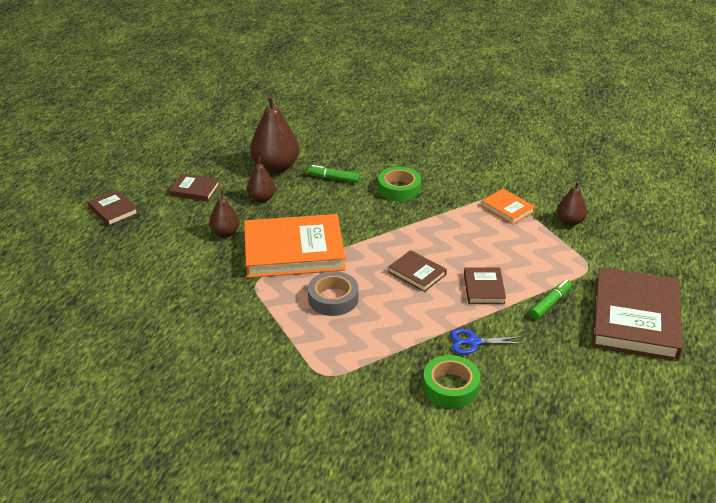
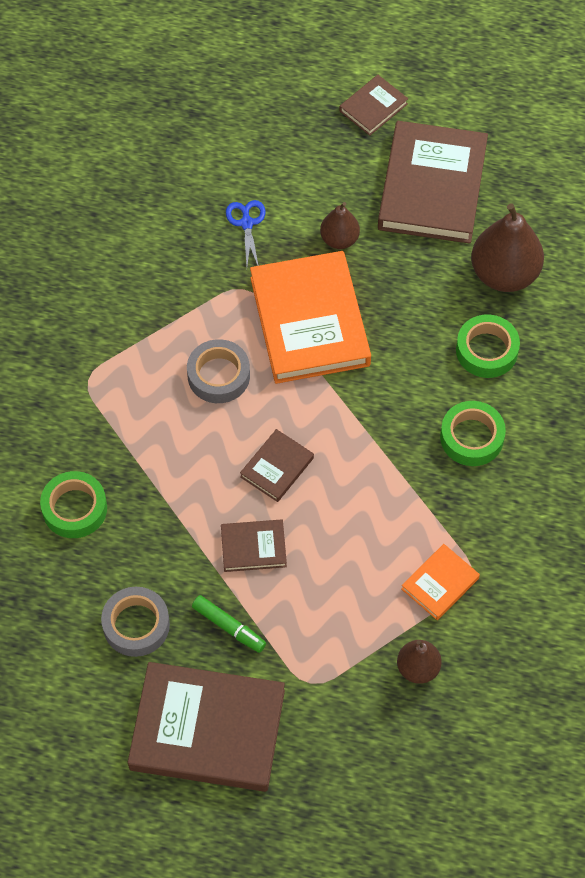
camera: 85 degrees right, 25 degrees up
(195, 190) = (432, 187): brown book -> brown book, size x2.13
(262, 198) = (423, 268): brown pear -> none
(333, 178) = (486, 350): green marker -> green tape
(473, 342) = (150, 533): blue scissors -> blue scissors (247, 223)
(554, 353) = (136, 625): none -> grey tape

